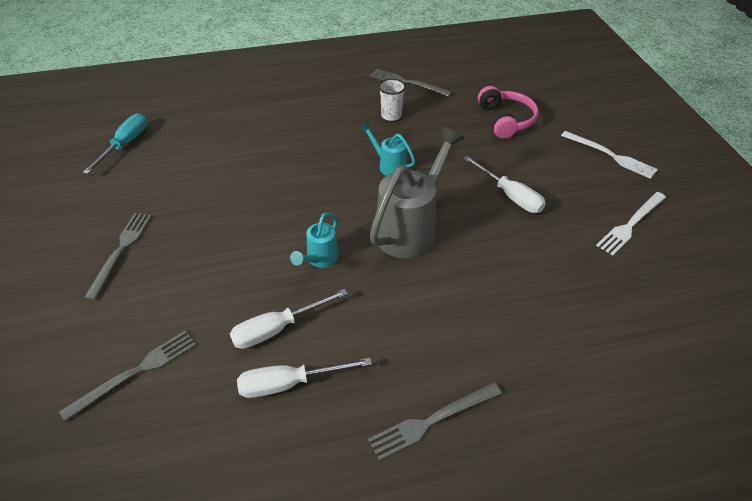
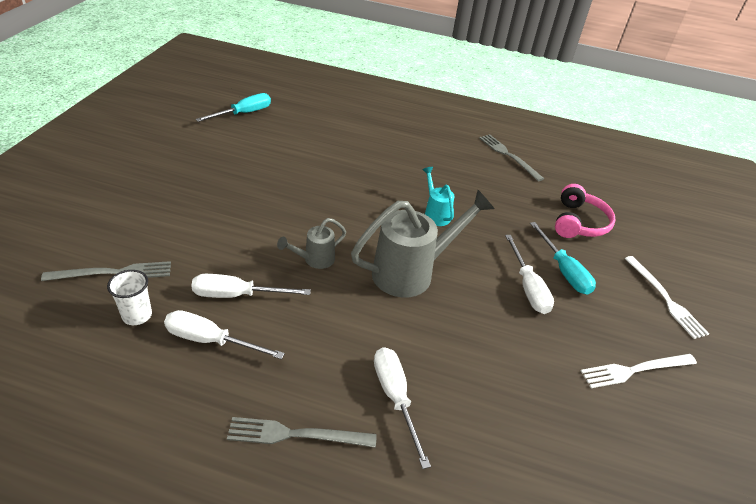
camera: 25 degrees right, 5 degrees down
(120, 251) = (177, 185): grey fork -> none
(319, 259) = (314, 260): turquoise watering can -> grey watering can
(391, 115) = (471, 176): white cup -> white cup (137, 315)
(483, 344) = (395, 397): none -> white screwdriver
(525, 168) = (563, 271): none -> turquoise screwdriver

